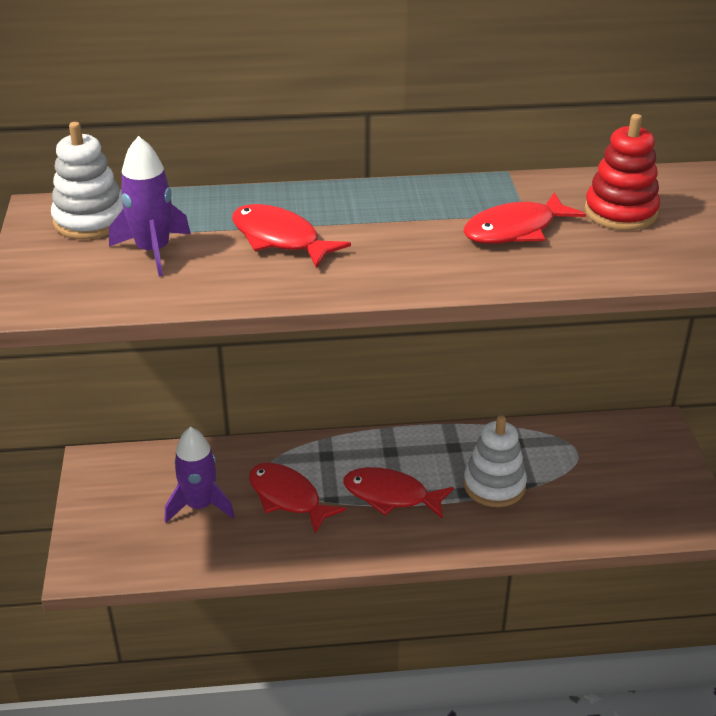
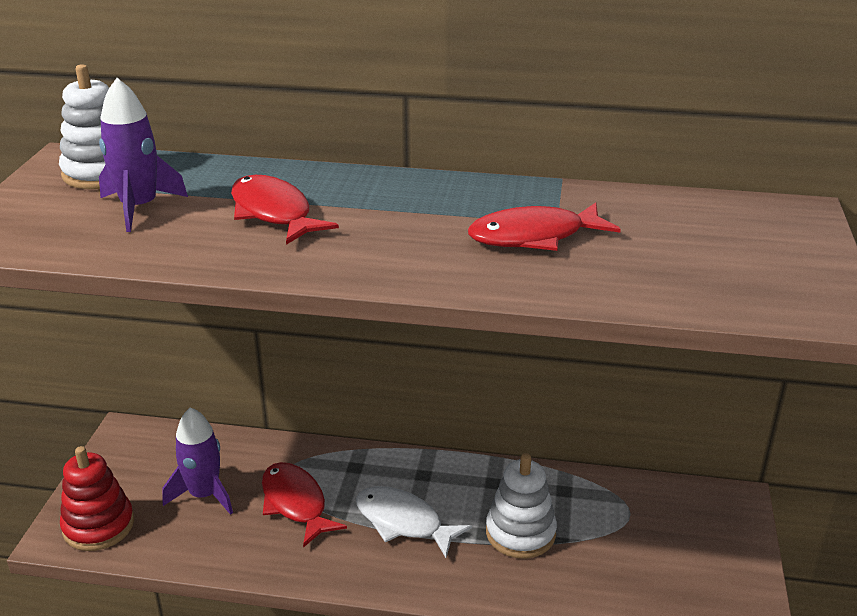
camera: 15 degrees right, 5 degrees down
(391, 495) = (403, 522): red fish -> white fish
(620, 212) = (668, 234): red stacking toy -> red stacking toy (98, 526)

